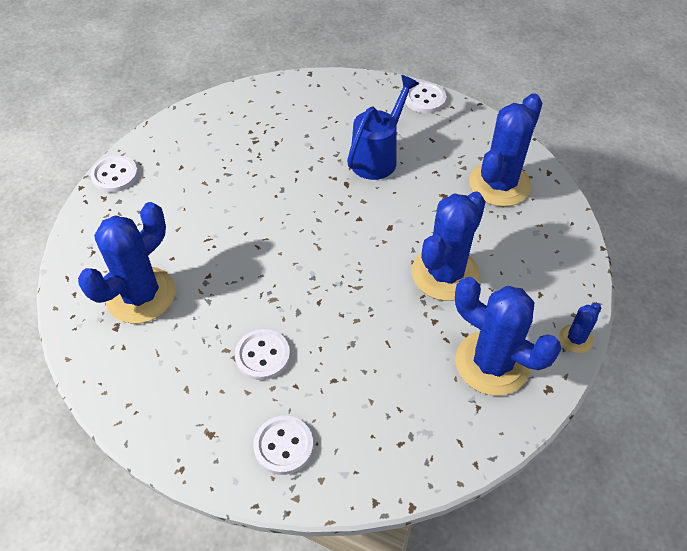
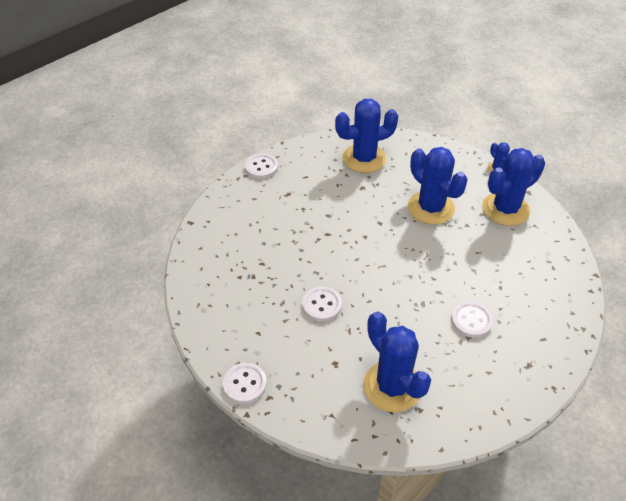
camera: 70 degrees left, 5 degrees down
(283, 446) = (545, 326): white button -> white button (322, 305)
(378, 157) = (308, 209): blue watering can -> none
(499, 184) = (364, 158): blue cactus -> blue cactus turned 75 degrees counterclockwise

